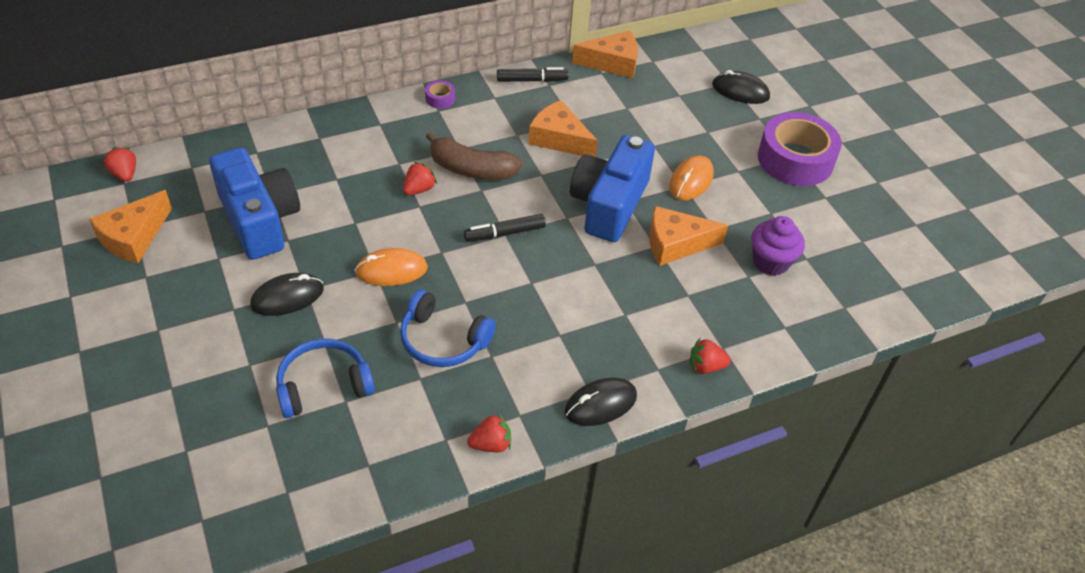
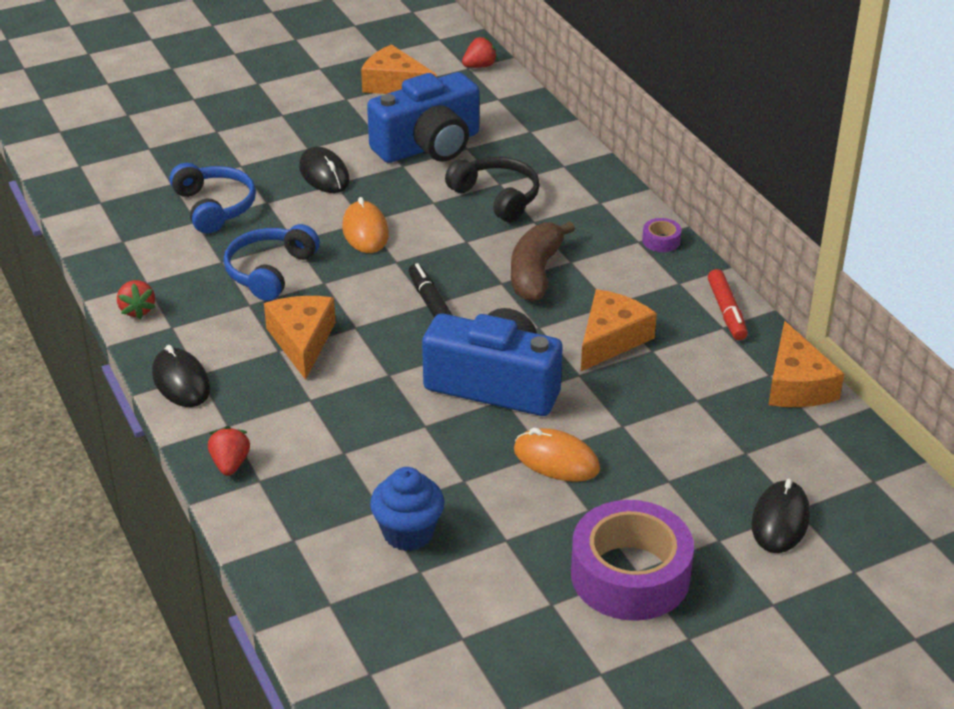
camera: 90 degrees right, 10 degrees down
(357, 182) = (497, 197): none -> black headphones
(419, 189) = (493, 238): red strawberry -> none
(532, 80) = (726, 312): black marker -> red marker
(675, 244) = (431, 443): orange cheese -> orange cheese (302, 341)
(771, 262) = (408, 533): purple cupcake -> blue cupcake

